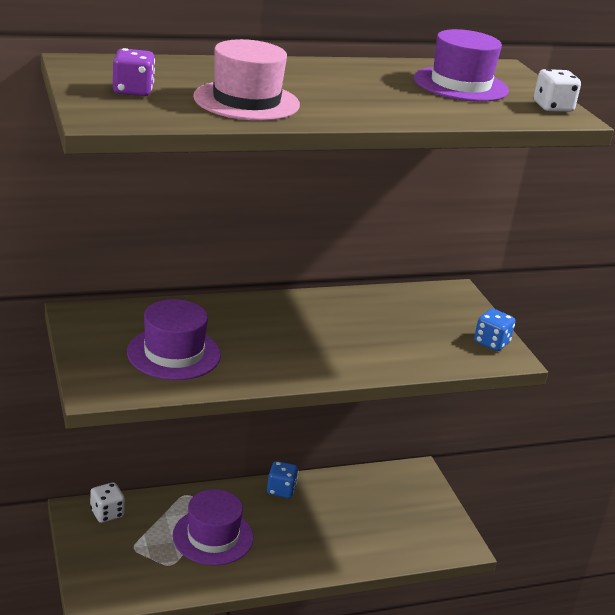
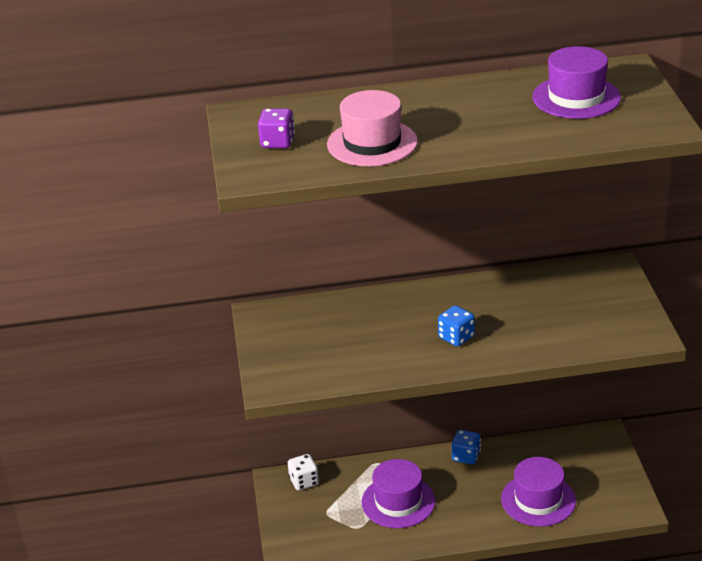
camera: 15 degrees right, 5 degrees up
(174, 353) = (339, 348): purple hat -> purple hat (538, 500)
(491, 343) = (637, 322): blue dice -> blue dice (456, 337)
(552, 107) = (657, 117): white dice -> none

